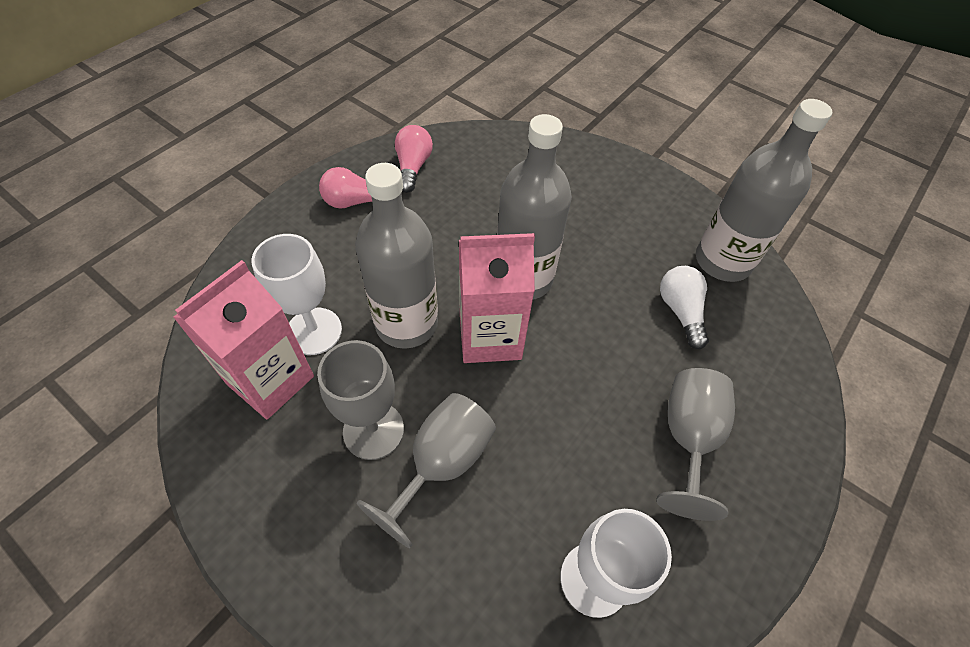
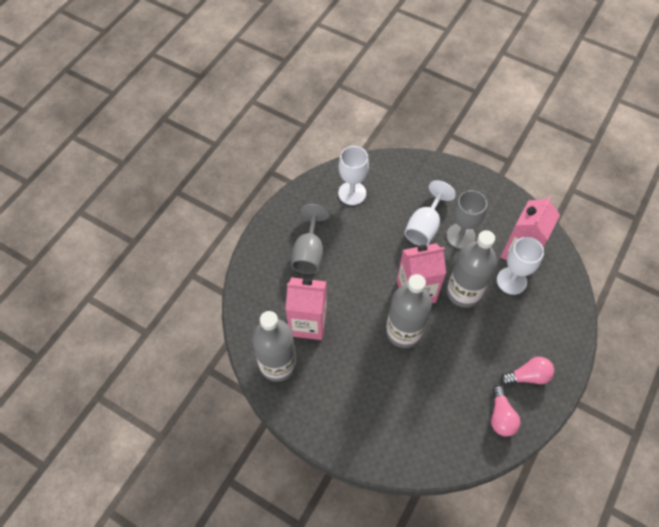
camera: 175 degrees right, 5 degrees up
(441, 463) = (424, 226): grey goblet -> white goblet
(680, 311) = (308, 323): white light bulb -> pink carton

